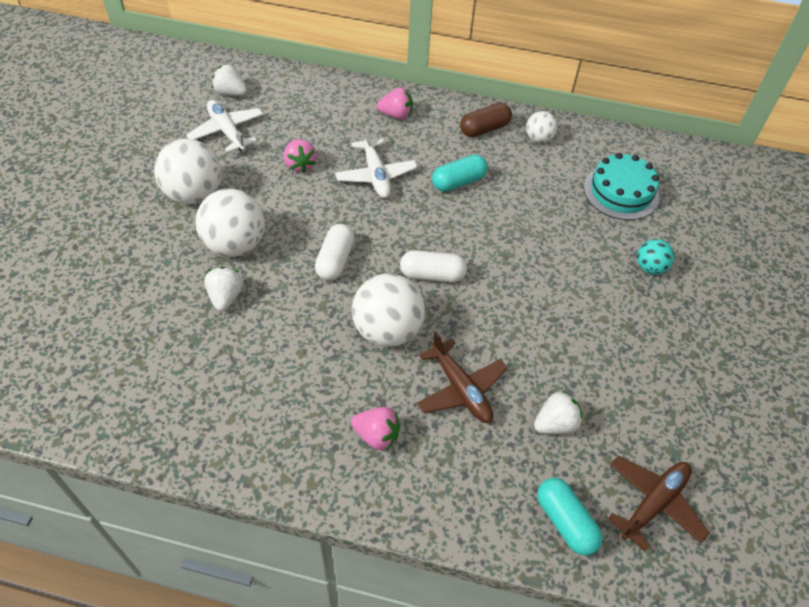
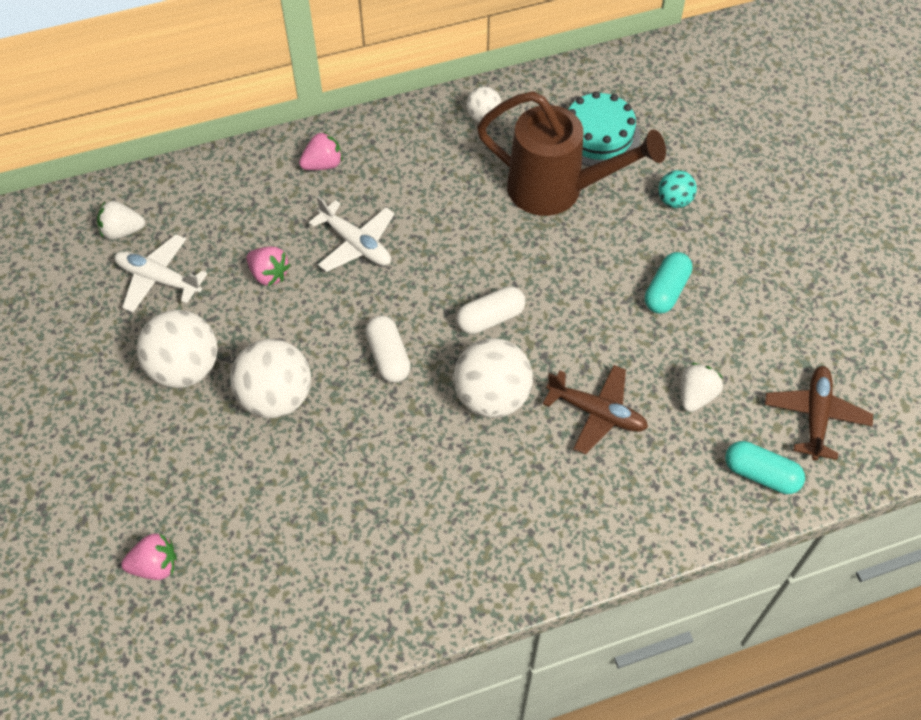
camera: 30 degrees left, 5 degrees up
(226, 297) = (313, 456): white strawberry -> none
(377, 435) = (558, 499): pink strawberry -> pink strawberry (155, 566)
(458, 182) = (442, 207): turquoise capsule -> turquoise capsule (666, 291)
(484, 129) = (423, 134): brown capsule -> none
(557, 214) = (558, 191): none -> brown watering can

